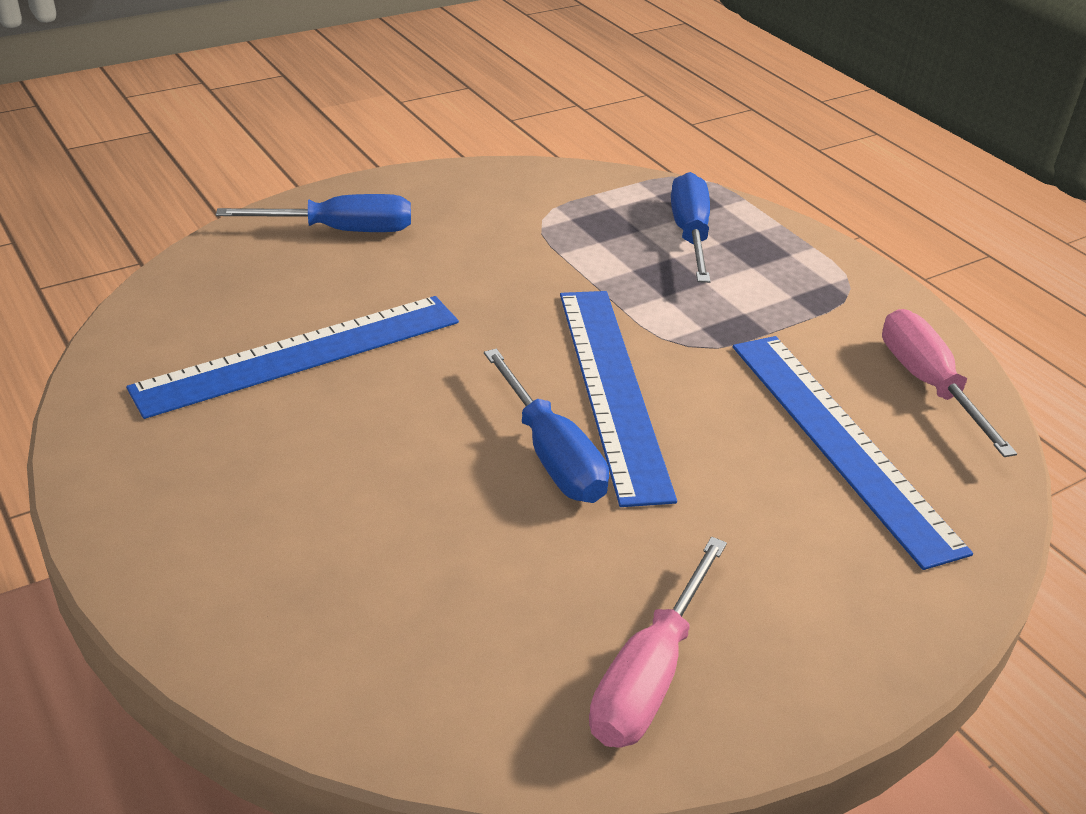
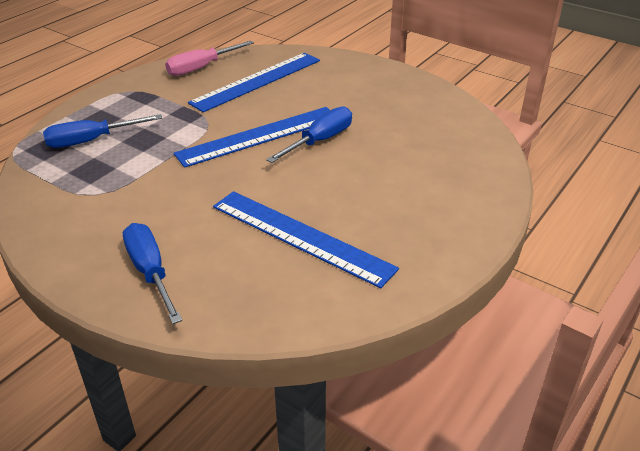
camera: 110 degrees left, 0 degrees up
(649, 676) = (416, 99): pink screwdriver -> none

